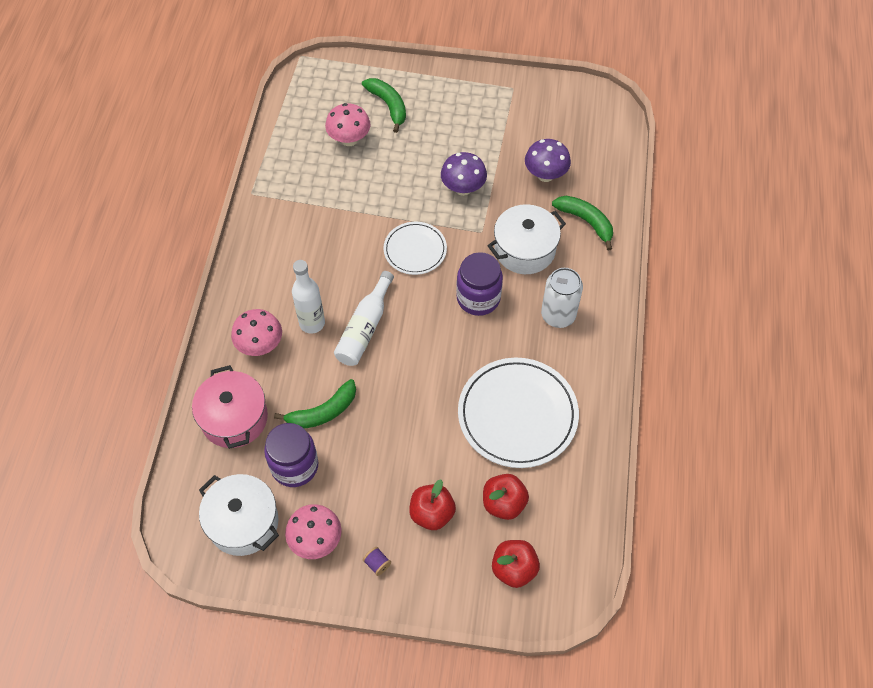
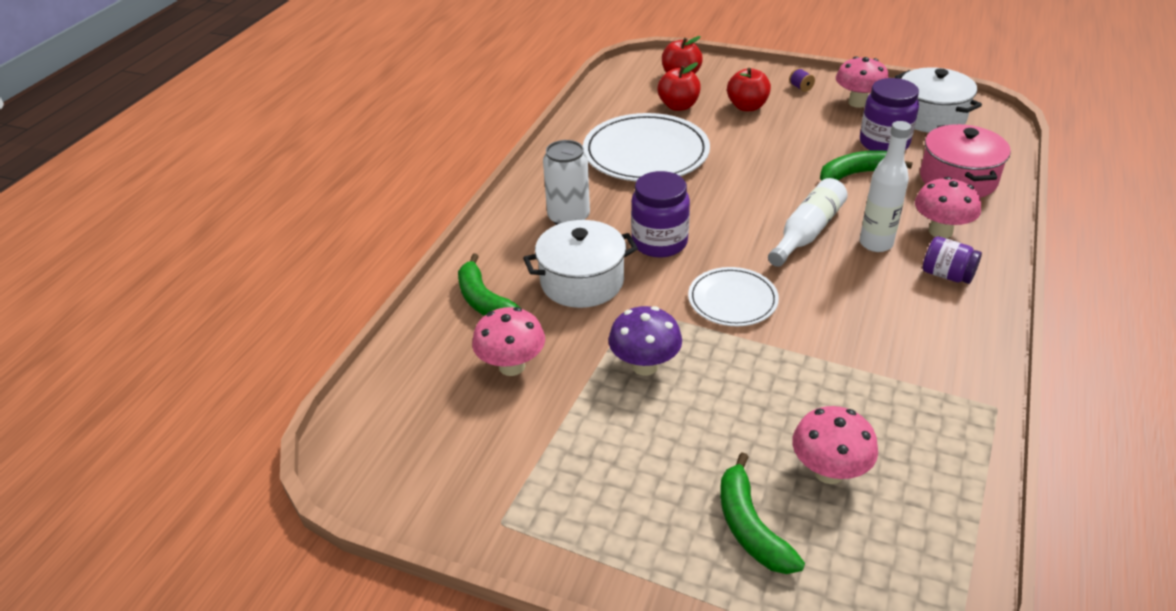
camera: 165 degrees left, 20 degrees down
(263, 298) = (947, 275): none -> purple jar
(545, 175) = (512, 366): purple mushroom -> pink mushroom

